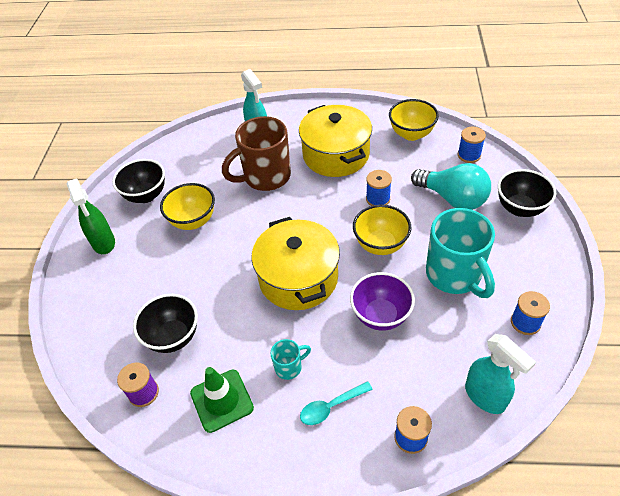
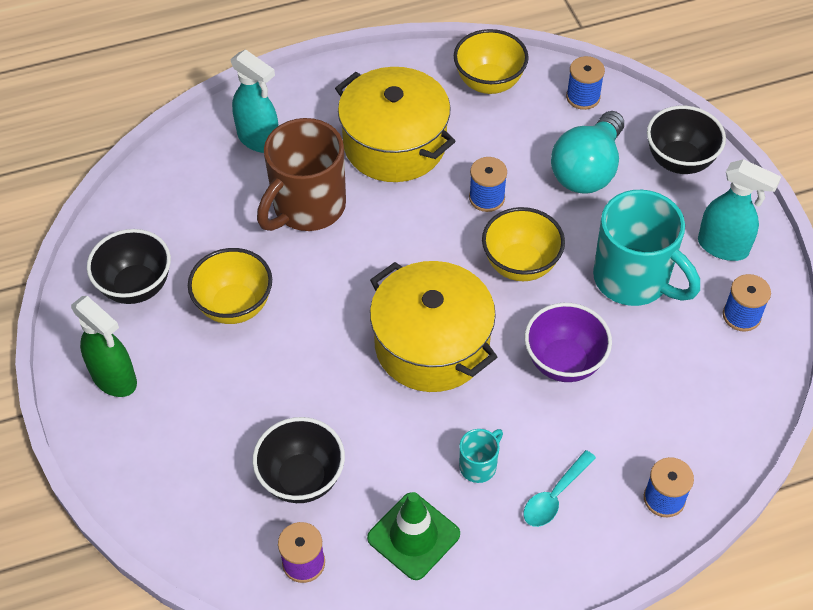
camera: 25 degrees left, 5 degrees up
(452, 198) = (587, 170): turquoise light bulb -> turquoise light bulb turned 105 degrees clockwise
(485, 397) = (729, 422): turquoise spray bottle -> turquoise spray bottle (723, 247)

